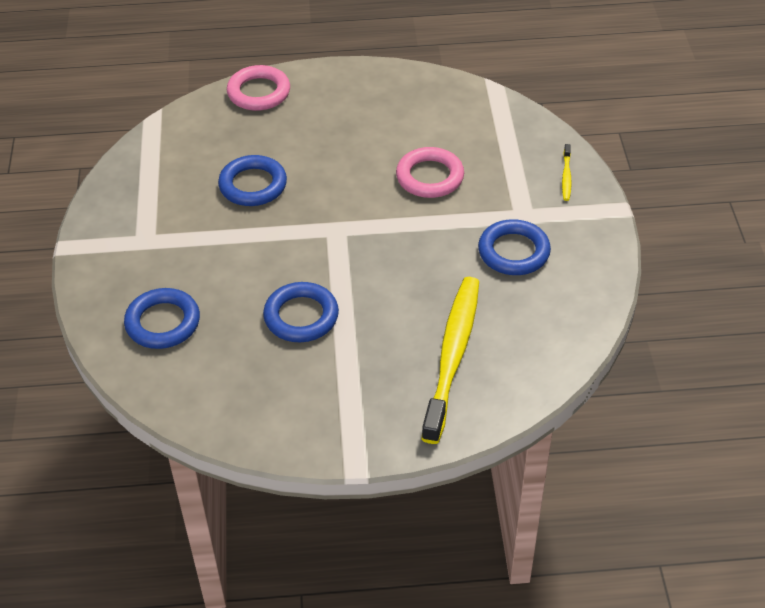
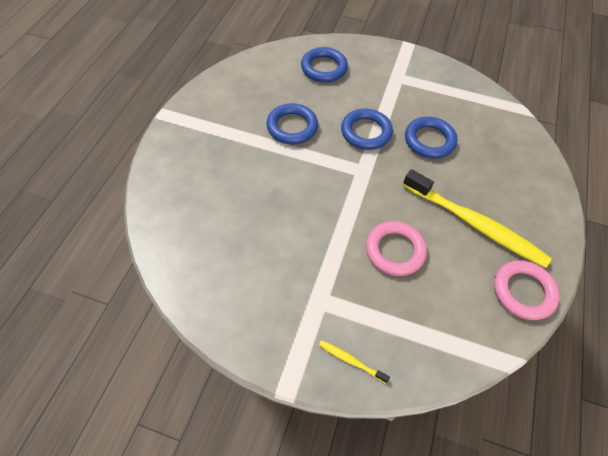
camera: 110 degrees right, 10 degrees up
(259, 92) = (540, 175): pink ring -> pink ring (523, 292)
(452, 356) = (209, 190): yellow toothbrush -> yellow toothbrush (475, 224)
(513, 252) = (282, 272): blue ring -> blue ring (366, 132)

